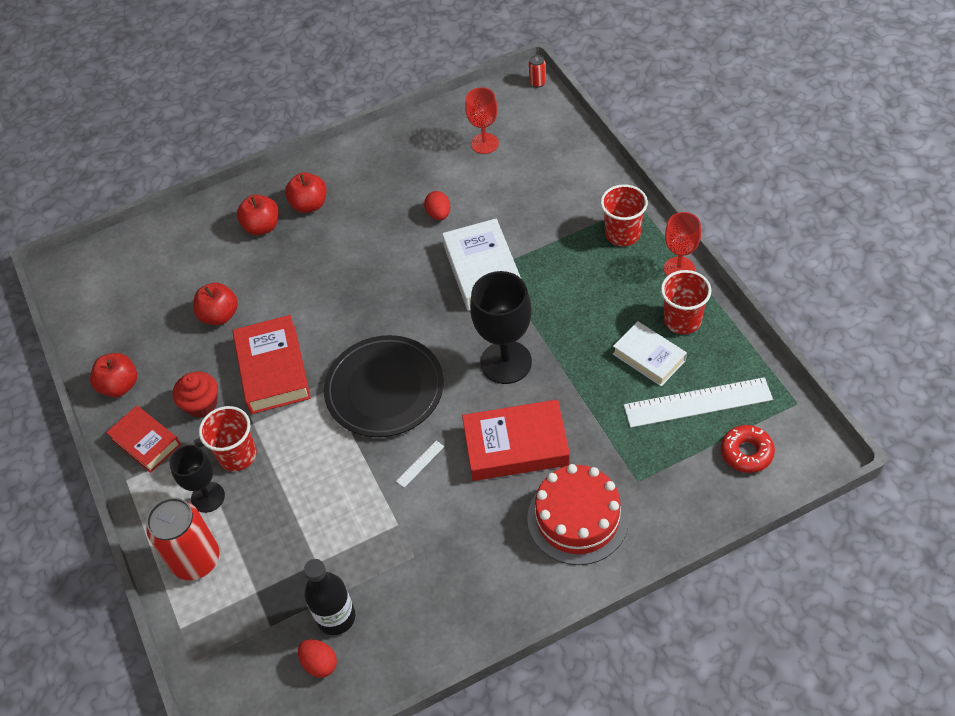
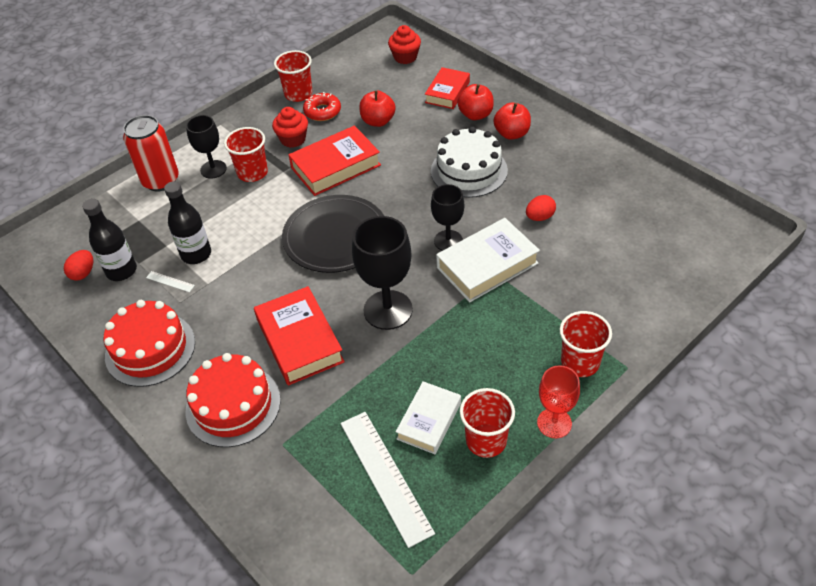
camera: 70 degrees right, 5 degrees down
(120, 386) = (298, 94): red apple -> red cup
(121, 266) = (405, 57): none -> red cupcake
(145, 442) = (253, 123): red book -> red book (447, 92)
(345, 253) = (469, 170): none -> white cake
(346, 531) = (196, 254): none -> black bottle
(420, 464) = (267, 281): white ruler -> white ruler (170, 281)
(436, 293) = (448, 241): none -> black goblet
(472, 593) = (150, 349): none -> red cake
(484, 143) = (645, 224): red goblet -> none
(538, 83) = (753, 242): red can -> none
(746, 452) = (335, 534): red donut -> red donut (322, 111)

